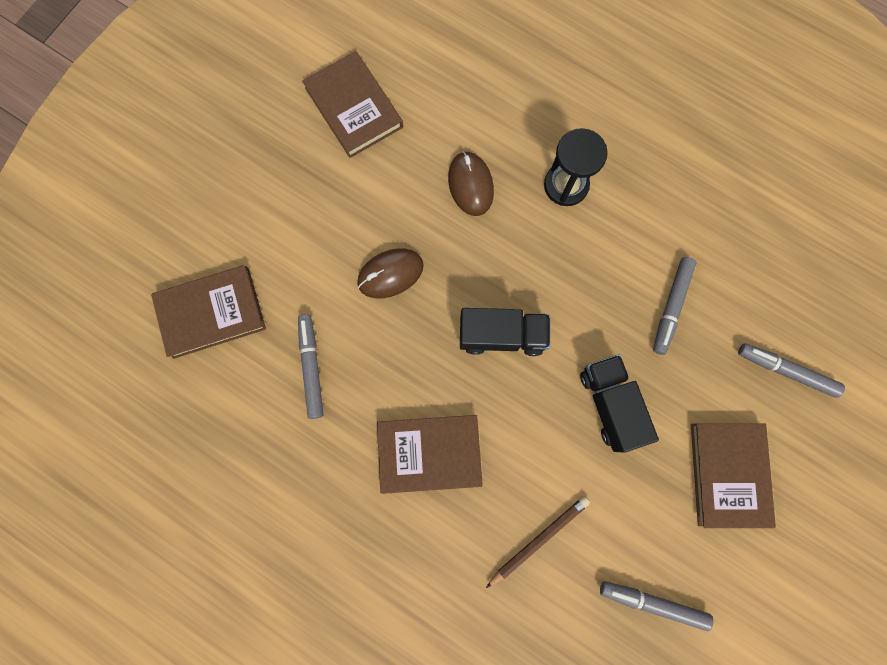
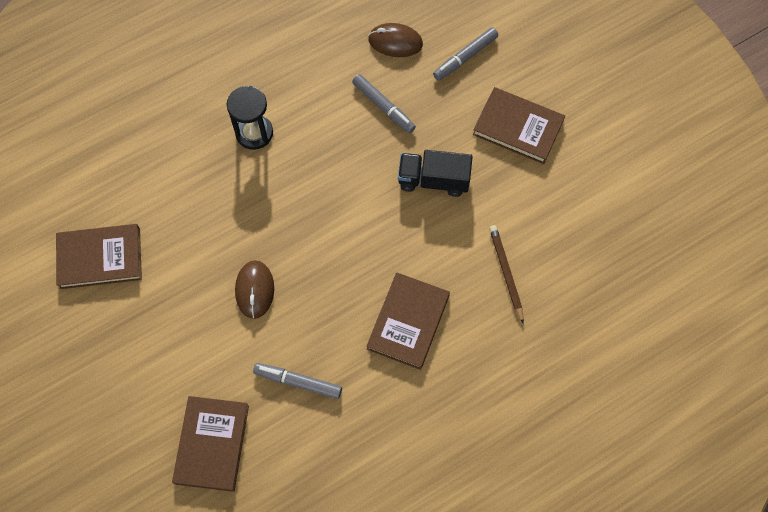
camera: 65 degrees left, 10 degrees down
(470, 185) = (215, 199): brown mouse -> brown mouse (395, 42)
(502, 335) = (345, 230): black truck -> none
(652, 603) = (582, 218): grey marker -> none

